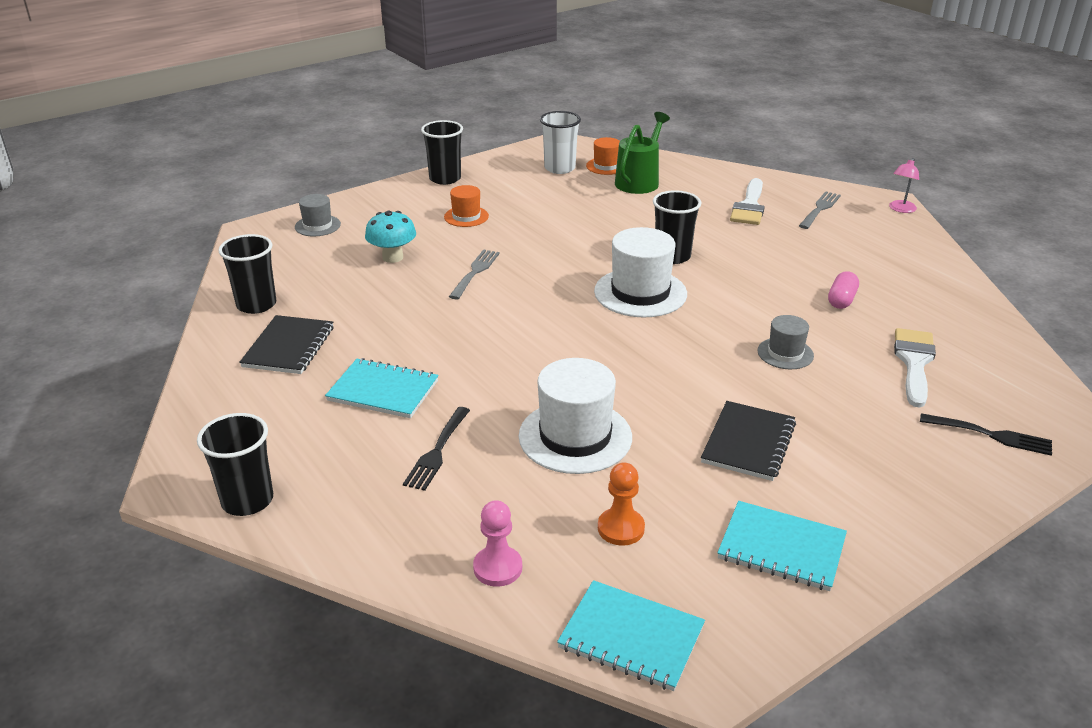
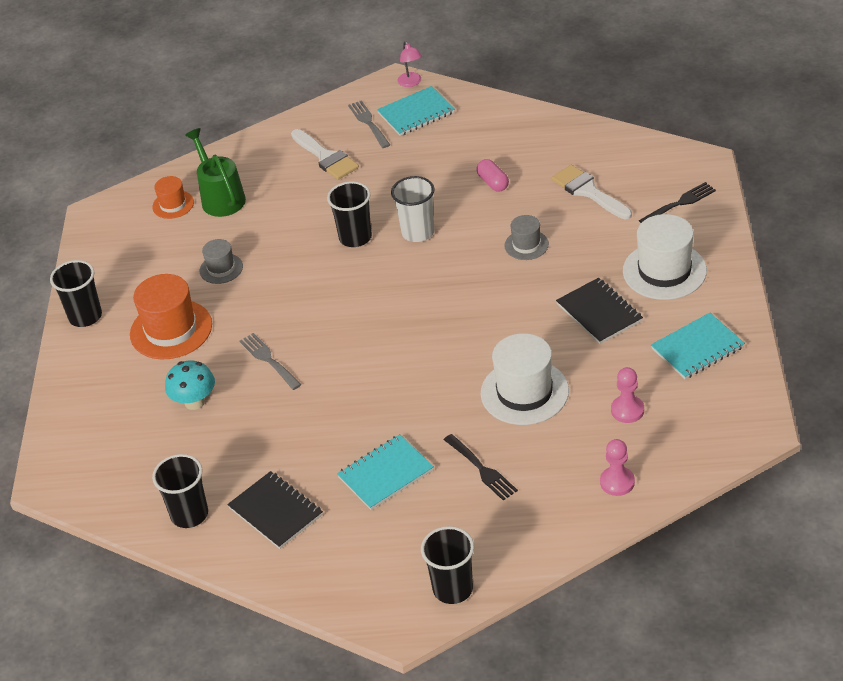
camera: 50 degrees left, 10 degrees up
(317, 226) = (87, 433): grey hat -> grey hat (221, 268)
(466, 216) = (171, 329): orange hat -> orange hat, size x1.83
(559, 168) = (145, 235): white cup -> white cup (418, 232)
(621, 528) = (627, 410): orange pawn -> pink pawn
(631, 637) = (715, 446): turquoise notebook -> turquoise notebook (416, 113)
(640, 293) = (387, 279): white hat -> white hat (664, 271)

